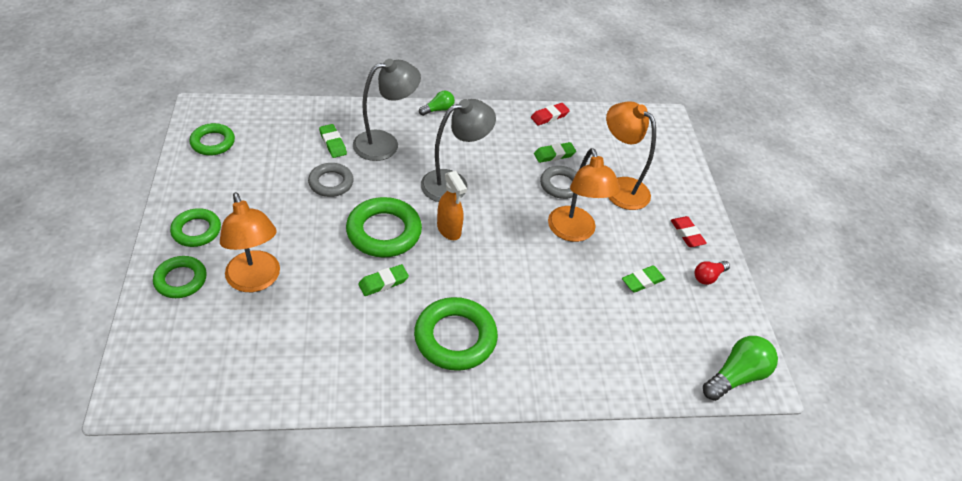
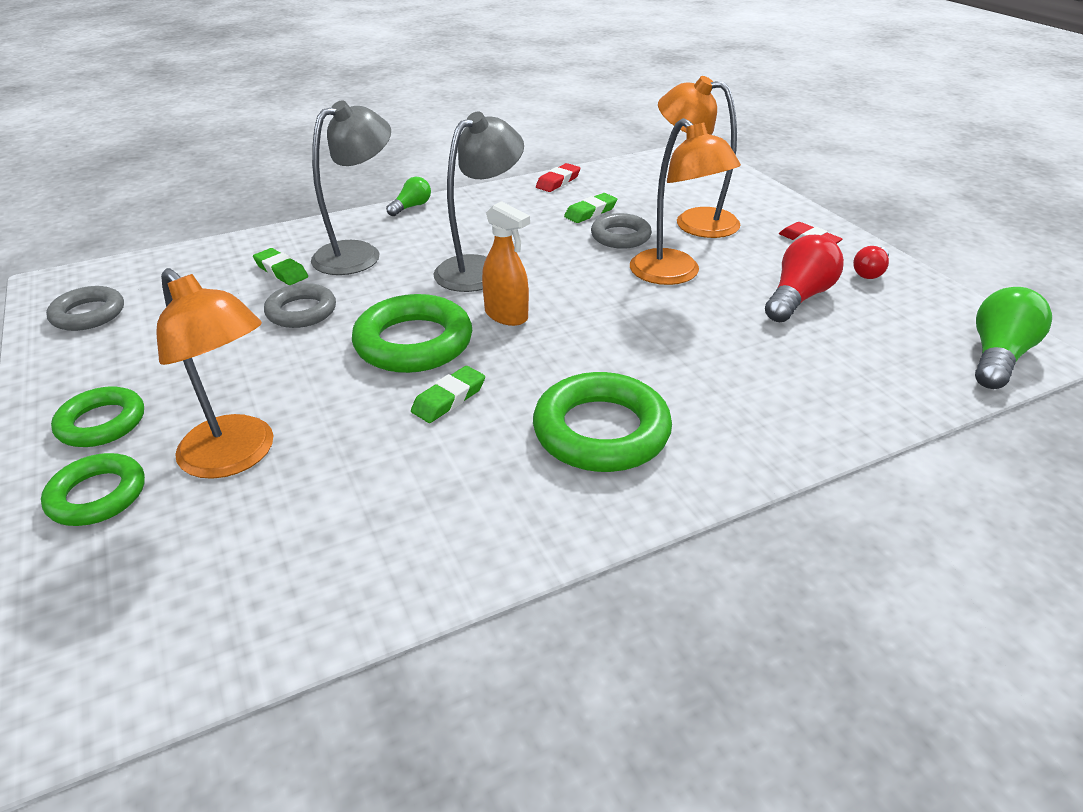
camera: 15 degrees left, 10 degrees down
(213, 142) = (88, 314): green ring -> grey ring
(642, 281) = (798, 297): green eraser -> red light bulb

